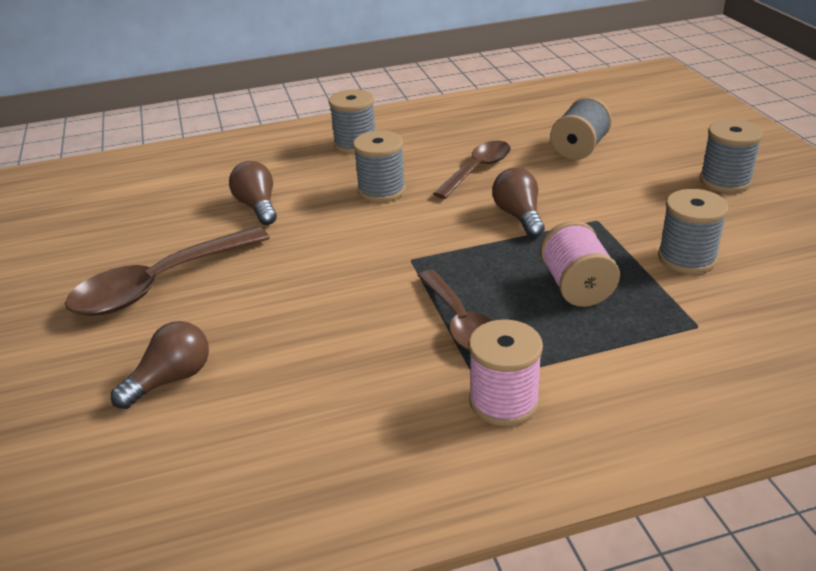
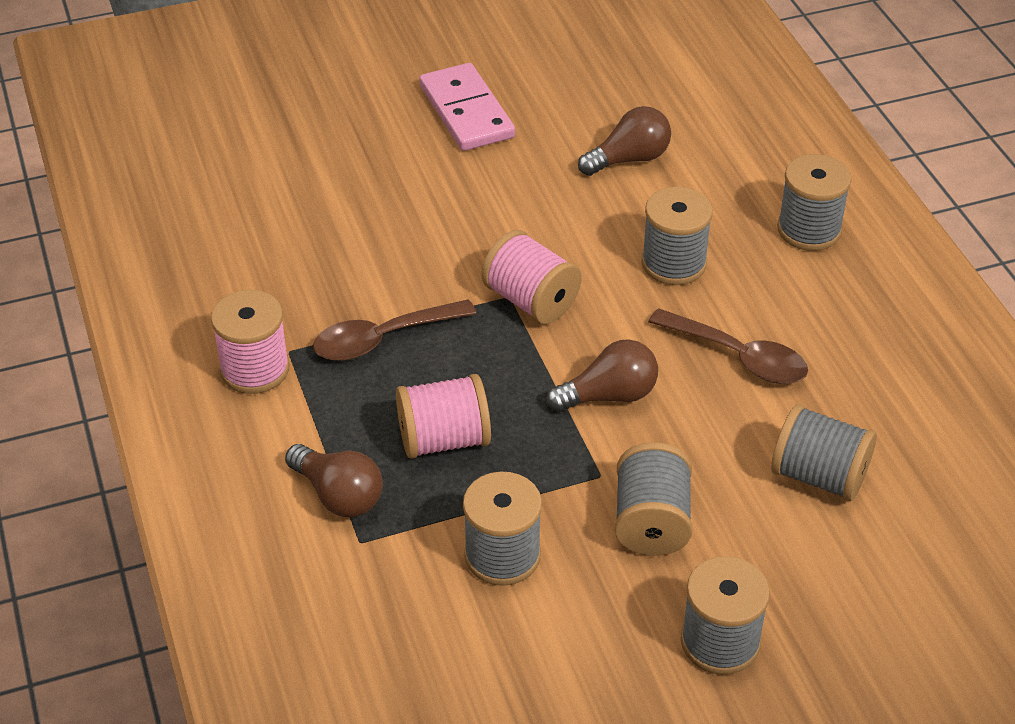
camera: 85 degrees right, 10 degrees up
(159, 284) = (467, 112): brown spoon -> pink domino
(171, 379) = (315, 147): brown light bulb -> brown light bulb (338, 495)
(416, 249) = (531, 300): none -> pink spool
(635, 201) = (651, 522): none -> grey spool

